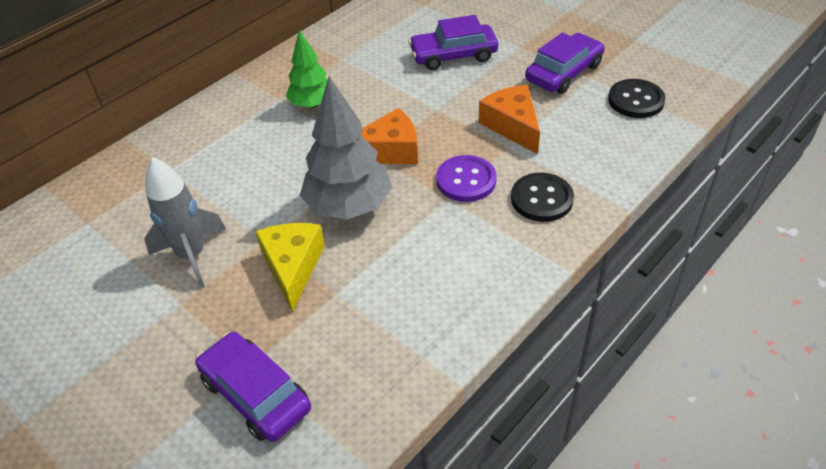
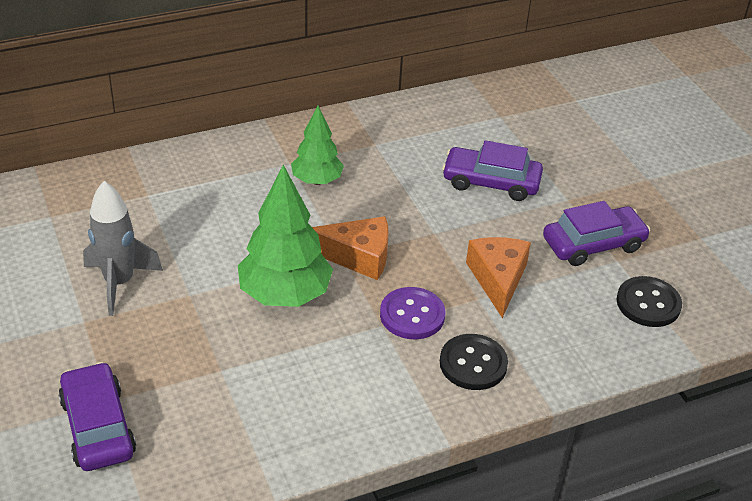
camera: 20 degrees right, 5 degrees down
(293, 267) = (198, 330): yellow cheese -> none
(349, 206) = (285, 295): grey tree -> green tree

